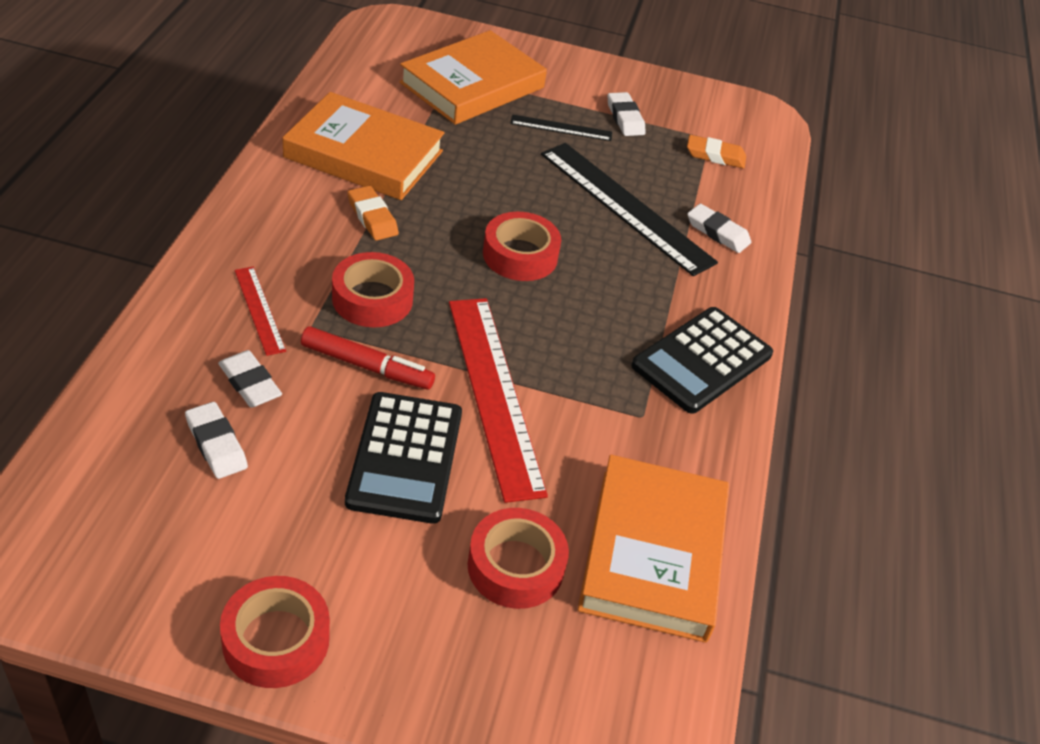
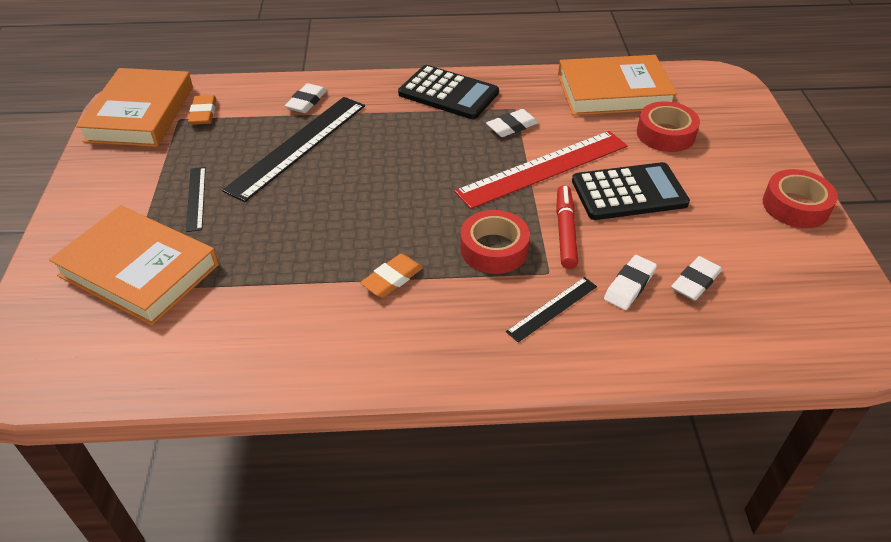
camera: 100 degrees left, 0 degrees up
(259, 310) = (552, 308): red ruler -> black ruler
(364, 154) = (298, 313): orange book -> orange book (140, 114)
(520, 255) = (391, 186): red tape -> none
(625, 118) = (164, 165): white eraser -> white eraser (512, 126)

